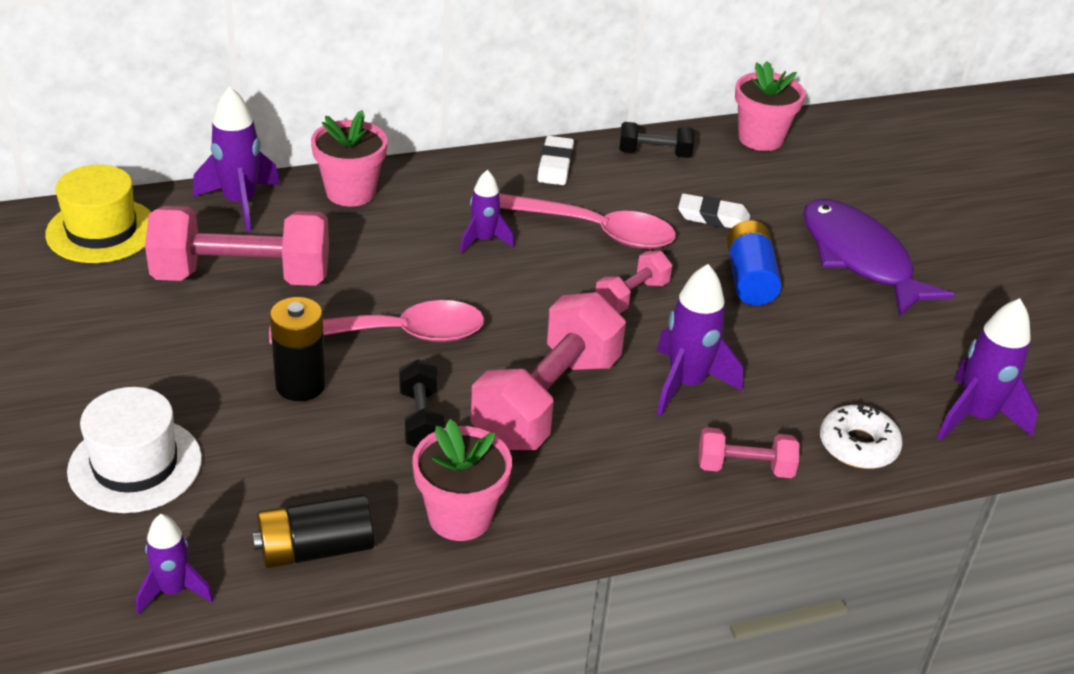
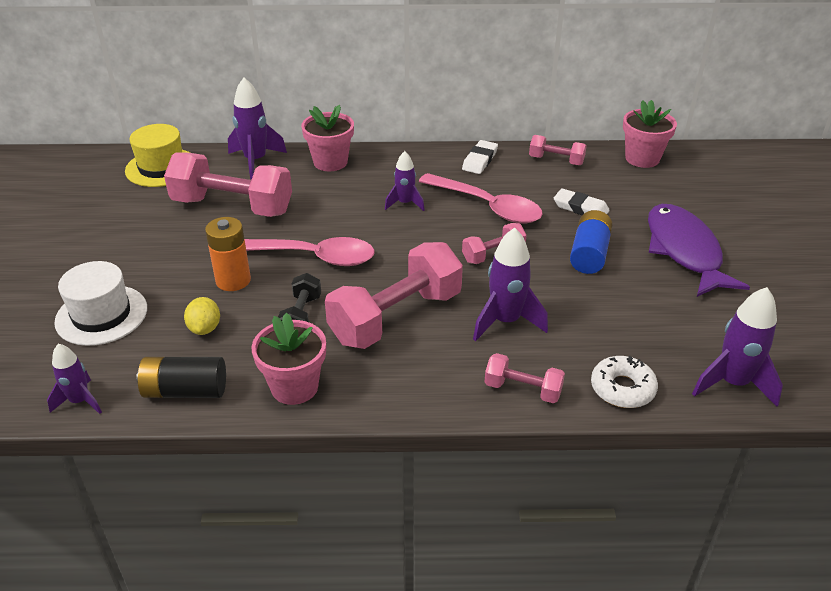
camera: 20 degrees right, 0 degrees up
(296, 459) = (205, 328): none -> yellow lemon
(300, 385) = (233, 280): black battery -> orange battery
(654, 154) = (556, 160): black dumbbell -> pink dumbbell

